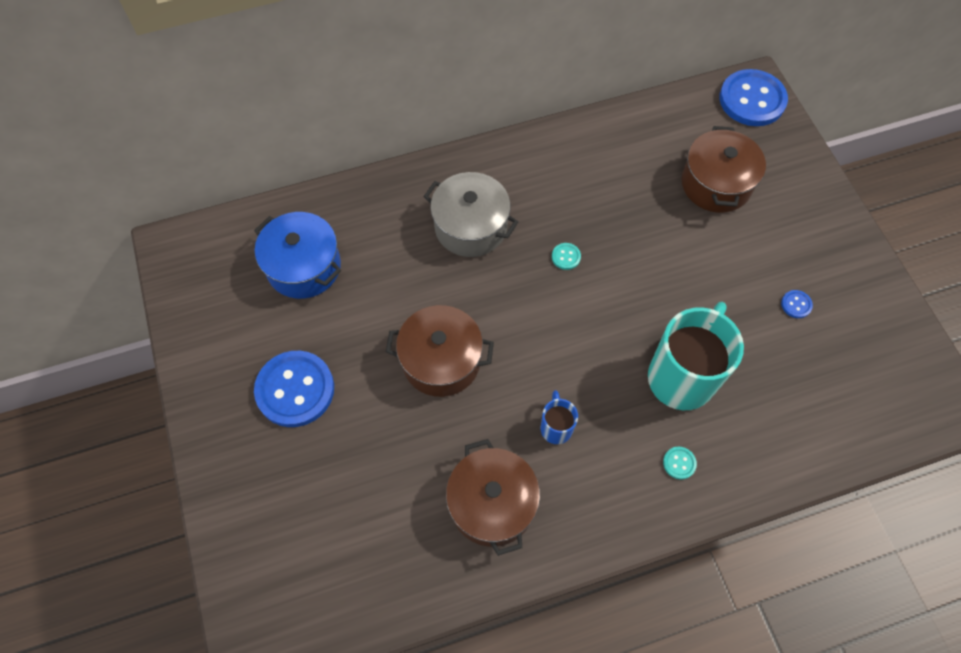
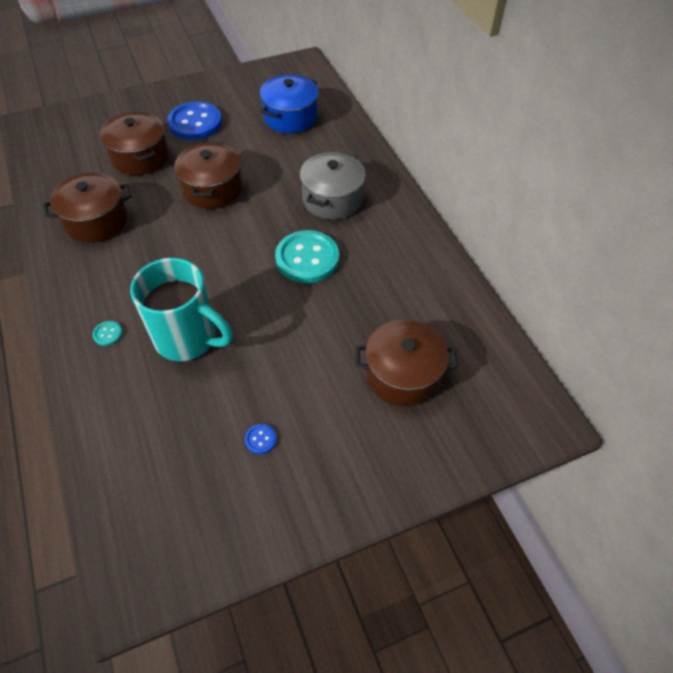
camera: 85 degrees right, 10 degrees down
(364, 460) = (140, 157): none -> brown pot
(556, 427) = (151, 255): blue mug -> none
(566, 257) = (307, 258): turquoise button -> turquoise button, size x2.48
(752, 100) = (526, 416): blue button -> none

